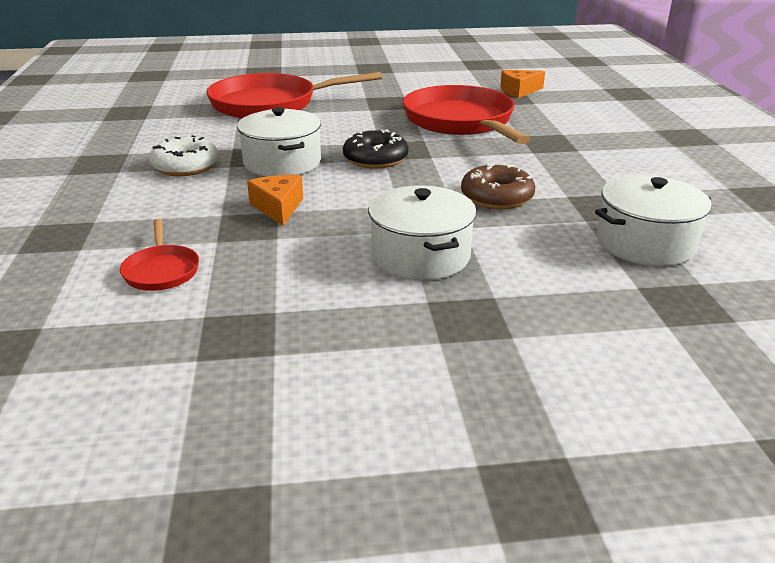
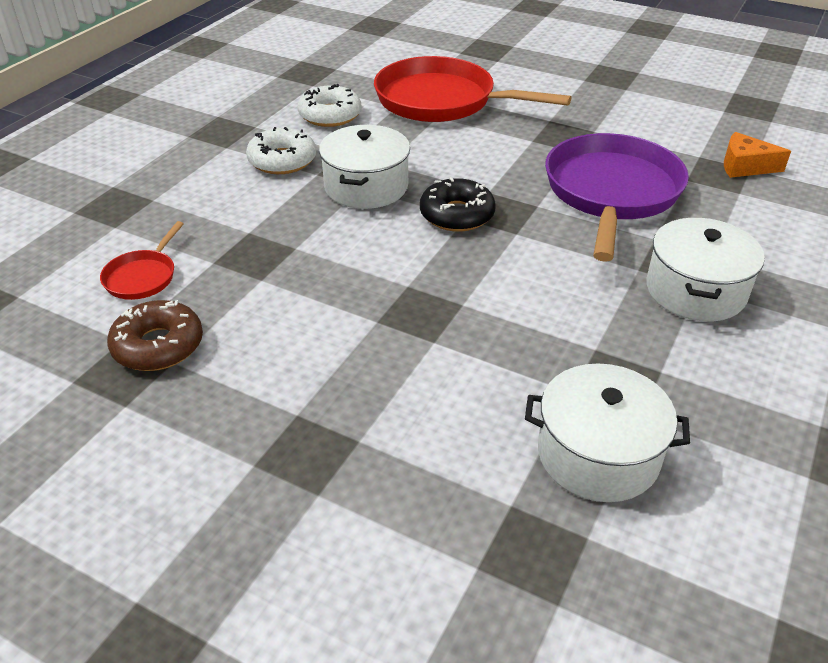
camera: 35 degrees right, 10 degrees up
(188, 131) = (330, 115): none -> white donut
(278, 207) = (301, 243): orange cheese -> none
(420, 256) = (353, 358): white pot -> white pot (695, 291)
(461, 122) = (611, 193): red pan -> purple pan
(497, 197) = (516, 317): brown donut -> brown donut (158, 346)

